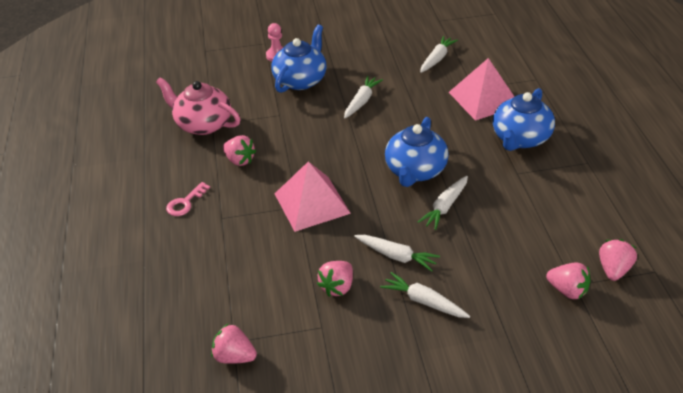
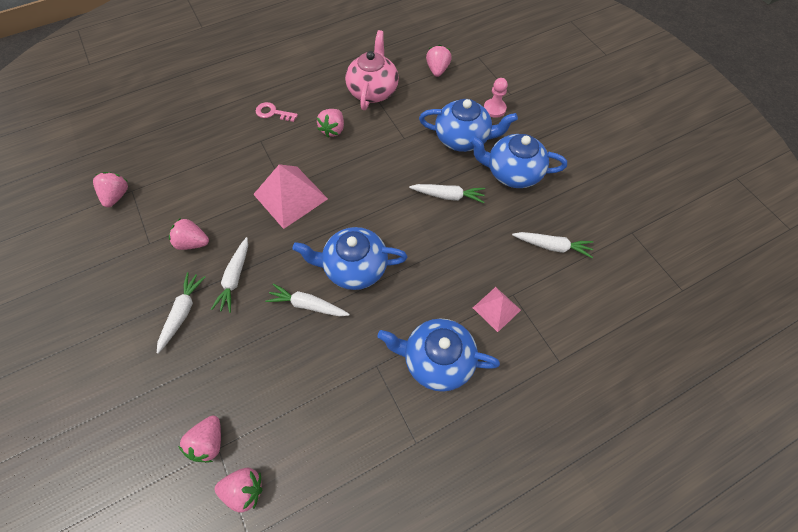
camera: 70 degrees right, 20 degrees up
(204, 78) = (437, 70): none -> pink strawberry
(354, 62) = (512, 172): none -> blue teapot
(484, 99) = (496, 309): pink pyramid -> pink pyramid, size x0.57

